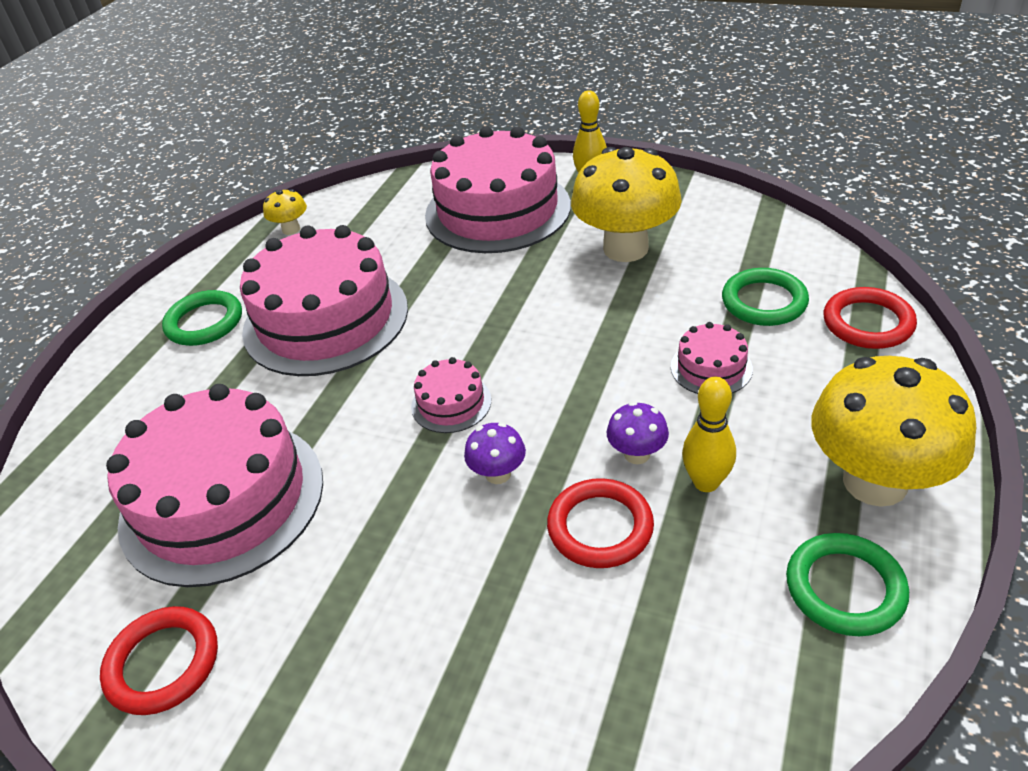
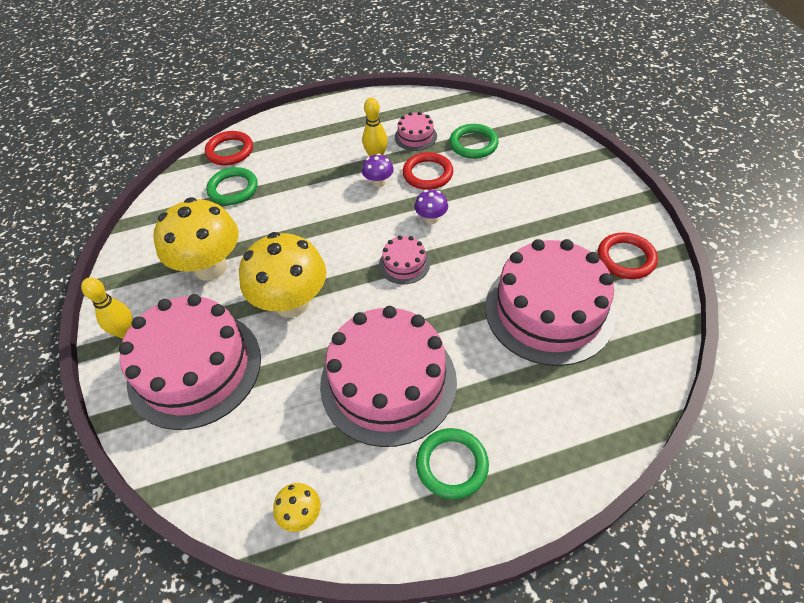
camera: 130 degrees left, 10 degrees up
(711, 368) = (301, 185): pink cake -> pink cake (415, 136)
(844, 588) = (395, 109): green ring -> green ring (473, 144)
(875, 482) = (337, 118): yellow mushroom -> yellow mushroom (291, 303)

